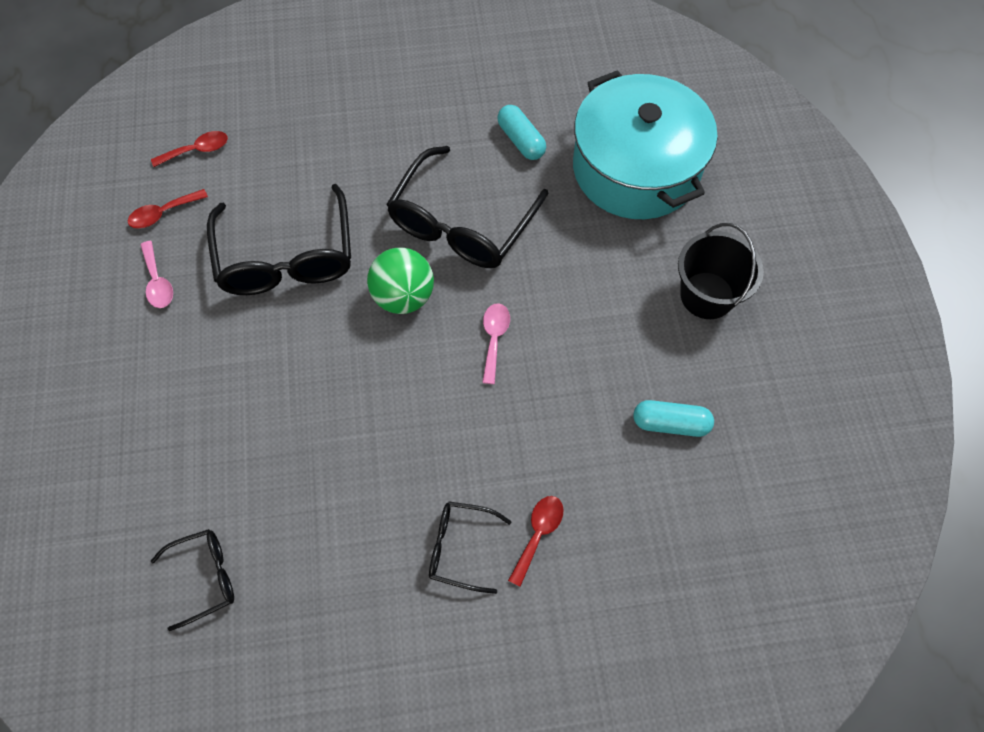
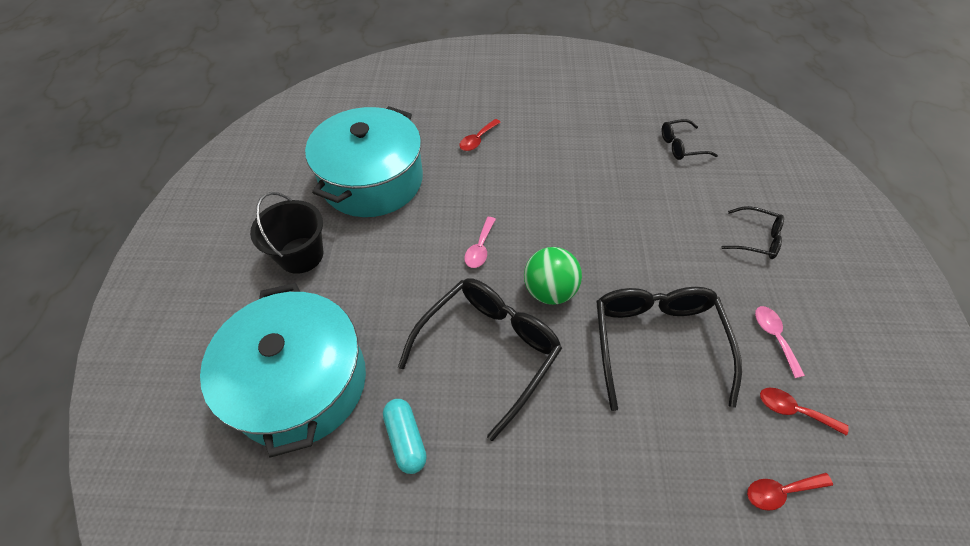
camera: 170 degrees left, 10 degrees down
(163, 213) = (793, 410): red spoon -> red spoon turned 135 degrees counterclockwise
(460, 547) = (525, 140): black glasses -> black glasses (756, 239)
(670, 423) = (372, 180): turquoise capsule -> turquoise pot

